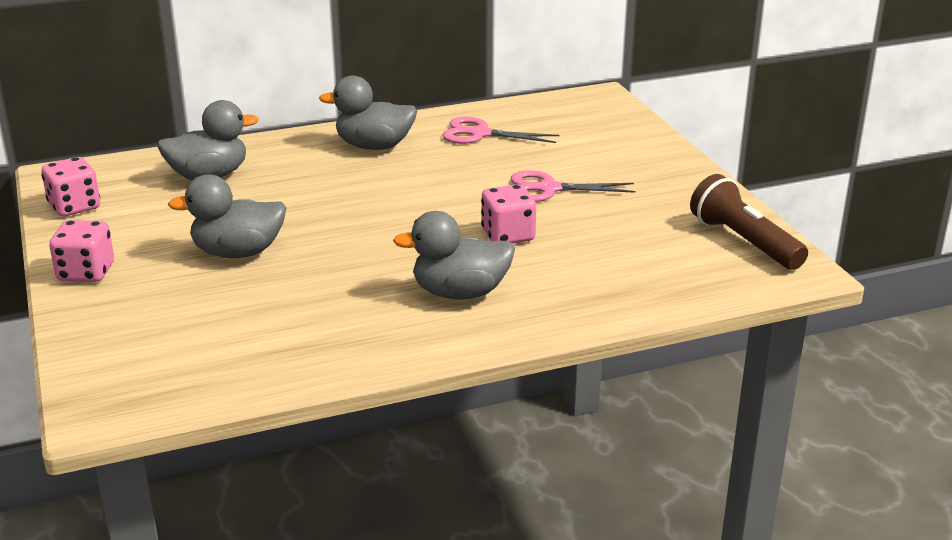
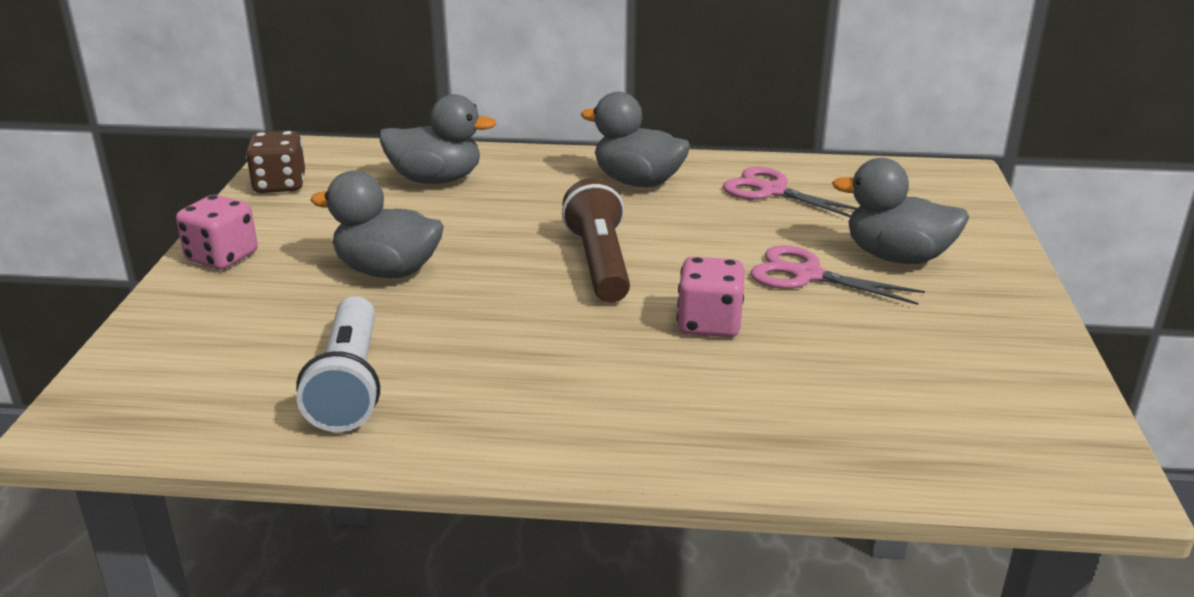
camera: 25 degrees right, 0 degrees up
(74, 207) = (280, 185): pink dice -> brown dice
(286, 335) = (349, 384): none -> white flashlight
(460, 293) = (591, 384): grey duck -> grey duck (897, 257)
(744, 241) = (1035, 411): brown flashlight -> brown flashlight (600, 262)

